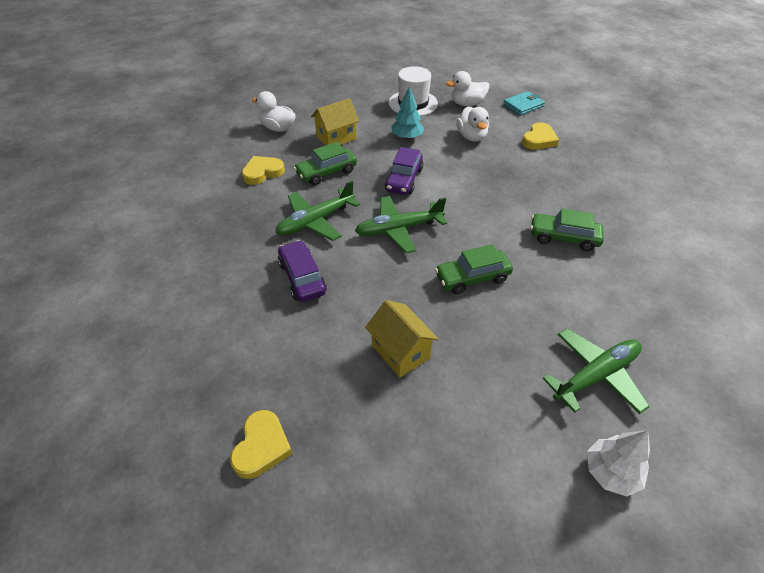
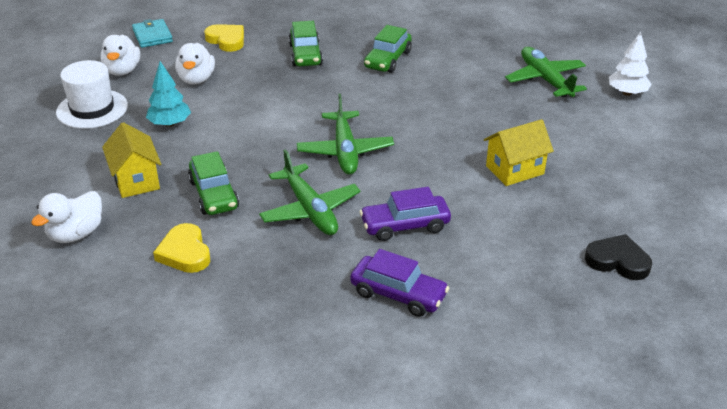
camera: 80 degrees left, 10 degrees down
(262, 446) = (618, 261): yellow heart -> black heart
(404, 179) = (257, 137): purple car -> purple car (398, 294)
(471, 137) = (196, 79): white duck -> white duck turned 90 degrees clockwise
(472, 278) = (429, 117): green car -> green car (305, 54)

